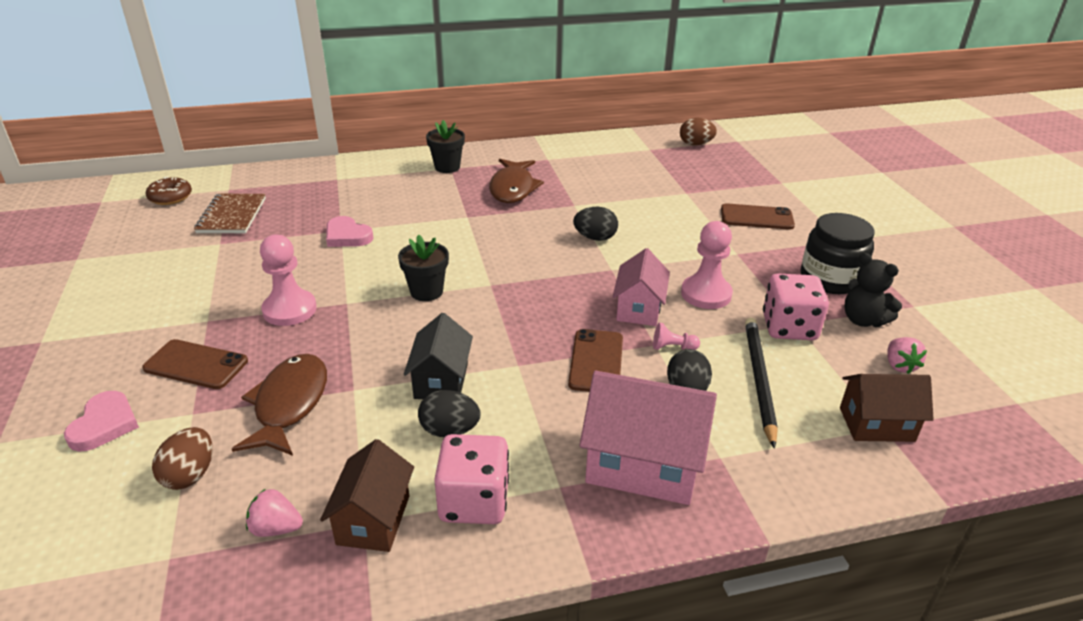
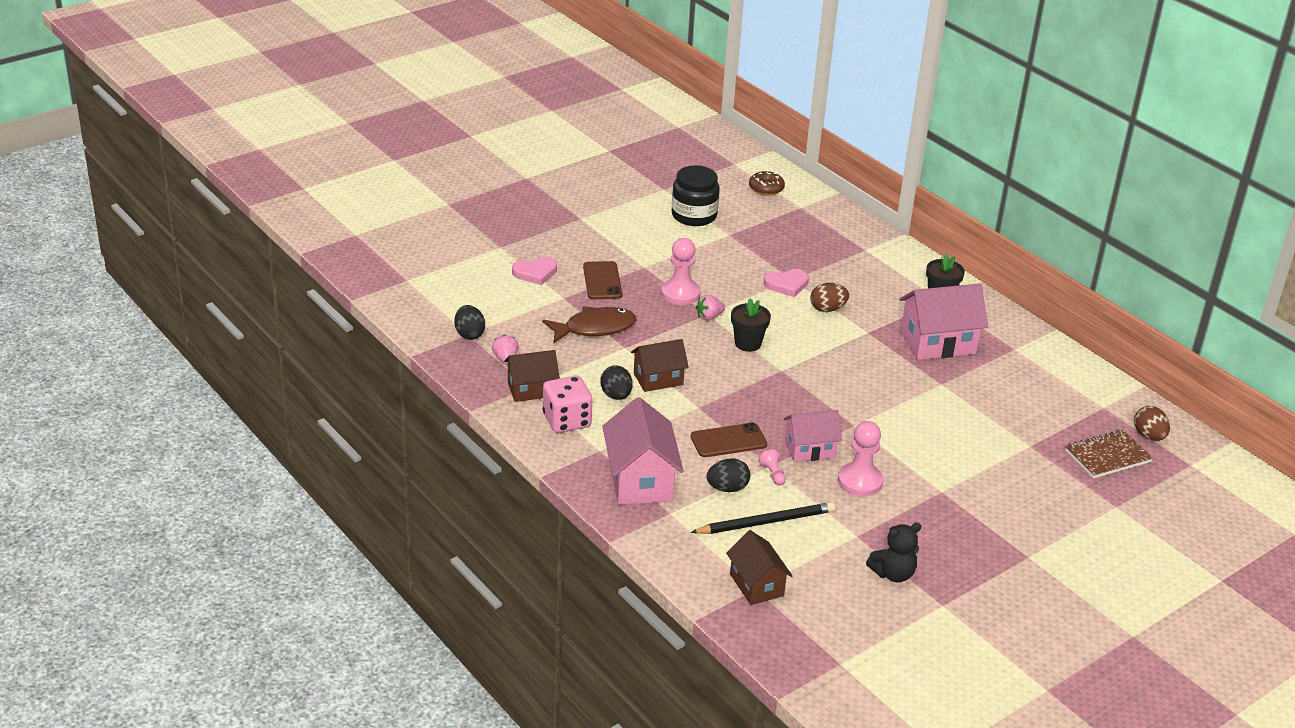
camera: 65 degrees right, 0 degrees up
(190, 475) = (520, 317): brown egg -> brown egg (827, 309)
(232, 216) = (767, 224): brown notebook -> brown notebook (1107, 456)
(347, 236) = (787, 285): pink heart -> pink heart turned 120 degrees counterclockwise
(441, 380) = (658, 379): black house -> brown house
(513, 188) = (938, 343): brown fish -> pink house
(595, 238) = (895, 407): black egg -> black egg (469, 334)
(756, 217) = (1021, 496): brown phone -> none
(789, 327) = (848, 532): pink dice -> none
(830, 279) = (945, 551): black jar -> black jar (694, 215)
(863, 320) = (893, 574): black teddy bear -> black teddy bear turned 135 degrees counterclockwise
(899, 365) = (841, 596): pink strawberry -> pink strawberry (709, 317)

